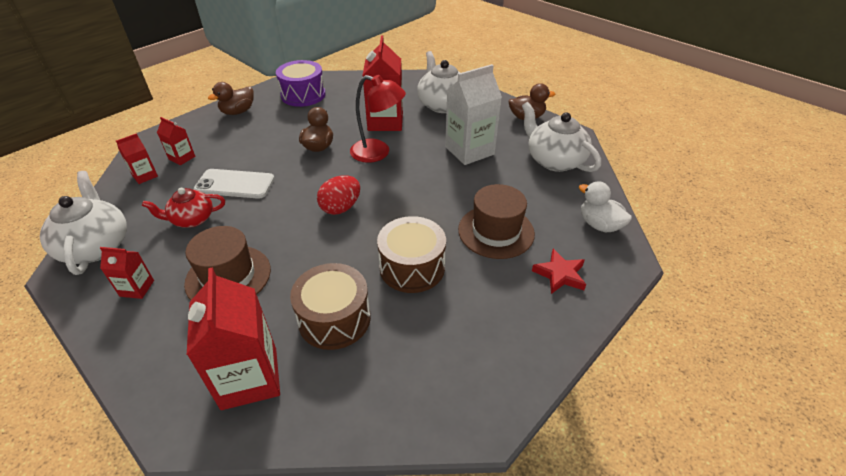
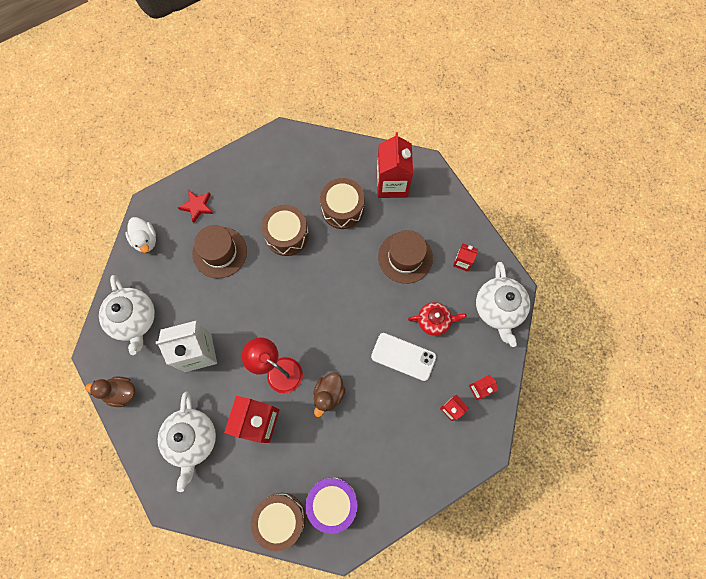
camera: 165 degrees left, 30 degrees up
(238, 112) = (403, 483): brown duck -> none
(341, 208) = (322, 305): red egg -> none
(346, 83) = (280, 518): none -> brown drum

